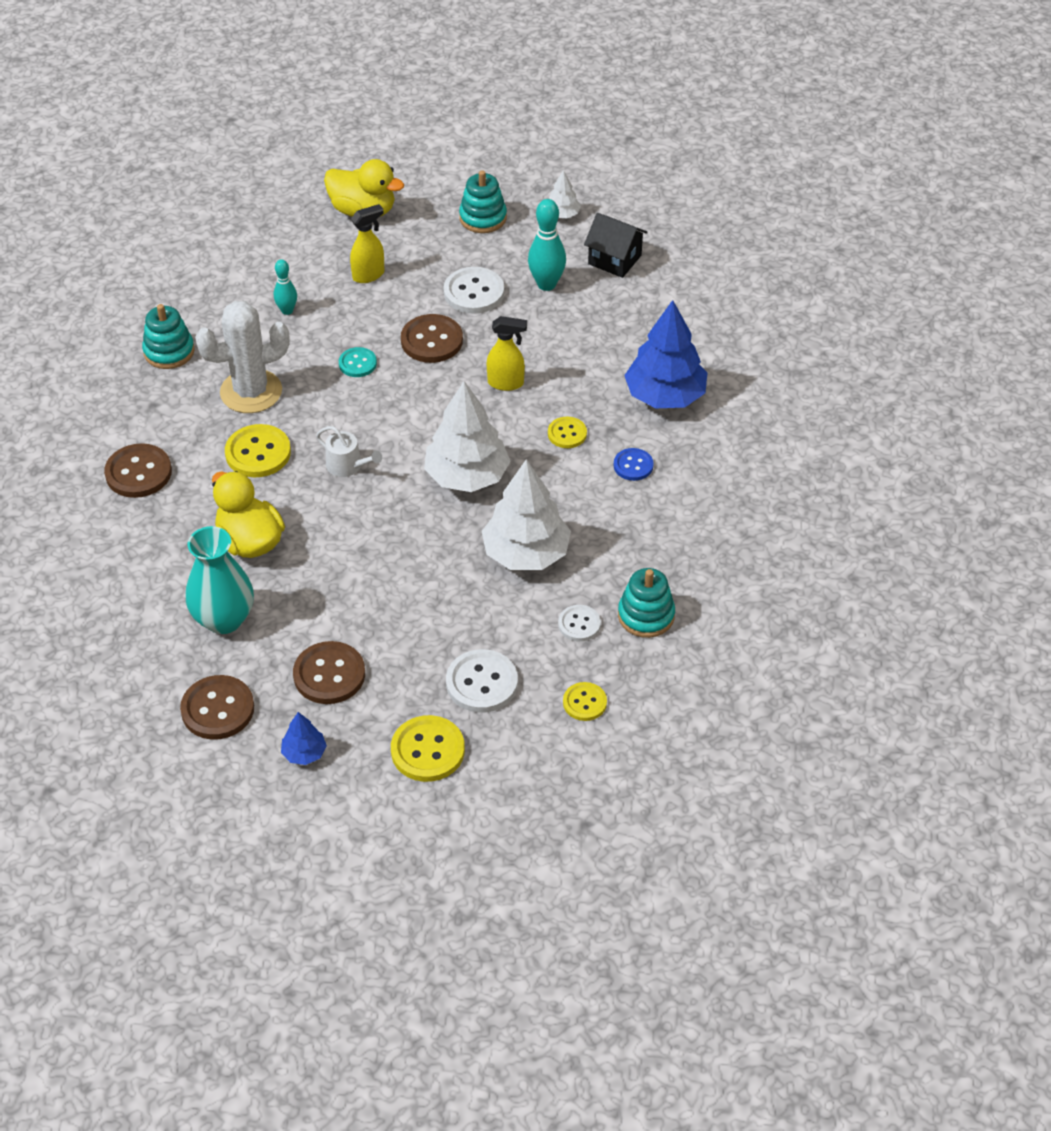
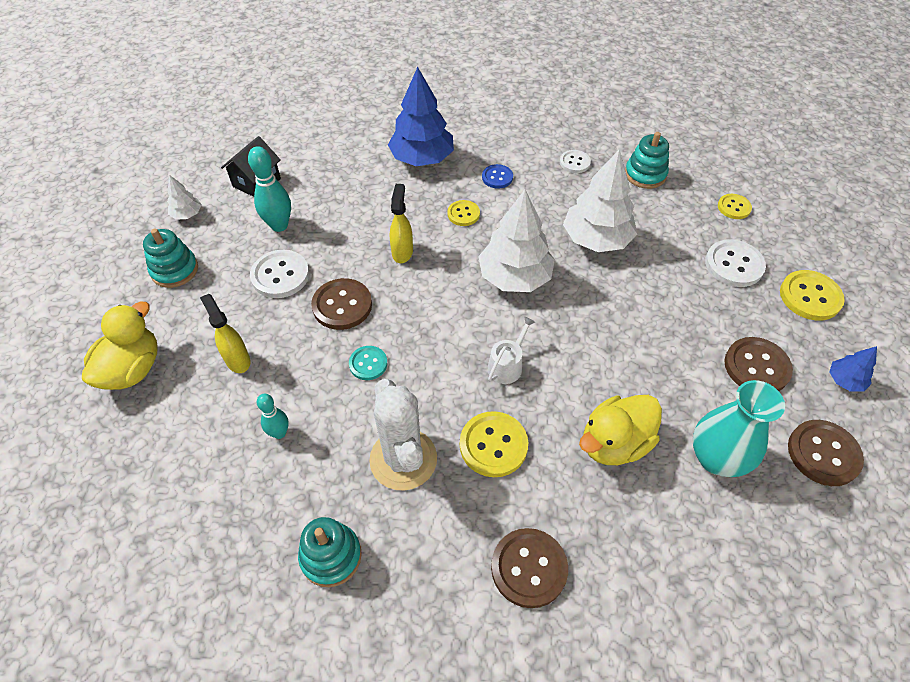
camera: 90 degrees left, 5 degrees up
(579, 624) = (661, 209): white button -> white button (575, 162)

